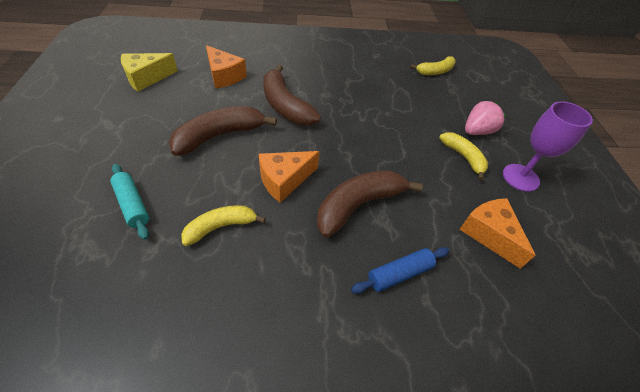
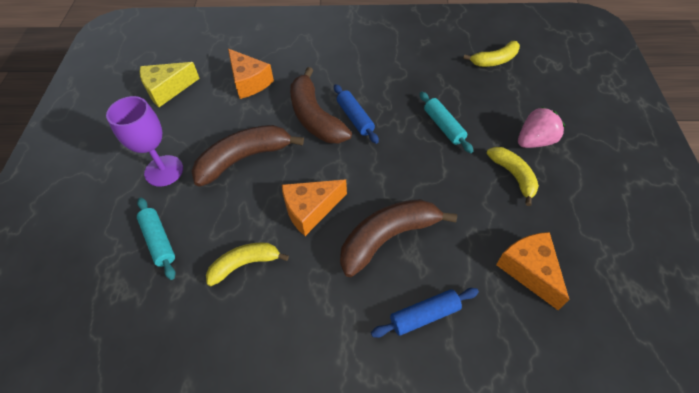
camera: 10 degrees right, 5 degrees up
(321, 108) = (355, 118): none -> blue rolling pin
(399, 117) = (443, 126): none -> turquoise rolling pin
(520, 177) = (578, 200): purple goblet -> purple goblet (164, 171)

